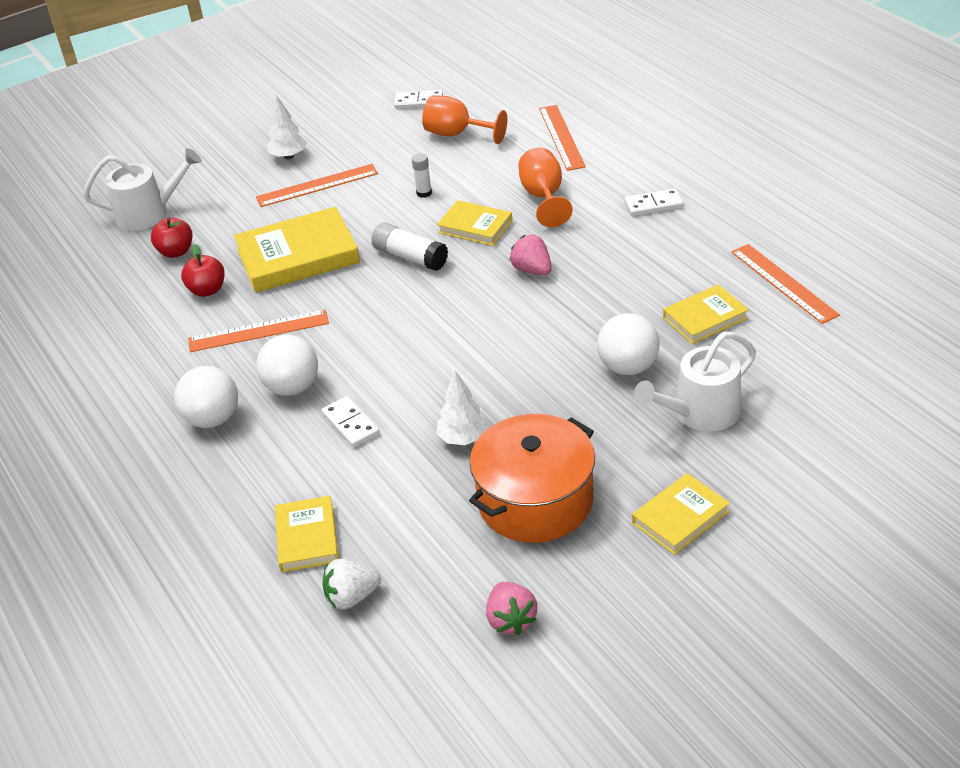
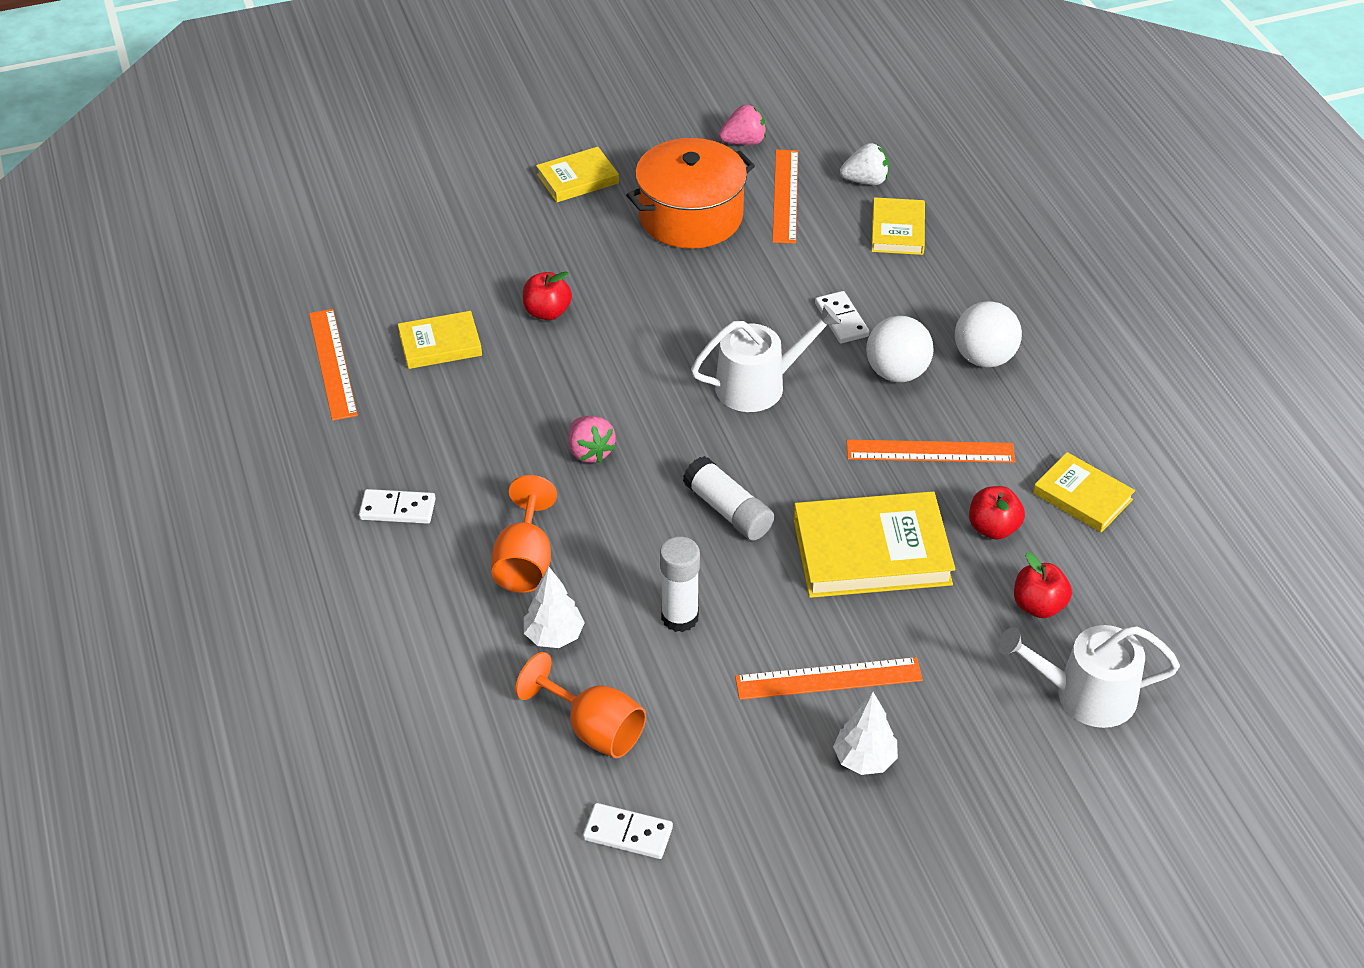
camera: 170 degrees left, 5 degrees up
(424, 193) = (680, 617): white glue stick -> white glue stick, size x1.68
(463, 438) = (735, 281): white tree -> white tree (554, 636)
(475, 227) = (632, 537): yellow book -> yellow book (1082, 496)
(511, 620) = (744, 142): pink strawberry -> pink strawberry turned 75 degrees clockwise
(561, 137) = (446, 673): orange ruler -> orange ruler (785, 196)
(628, 367) = (547, 312): white ball -> red apple
(700, 413) = (507, 254): white watering can -> white watering can (758, 385)

